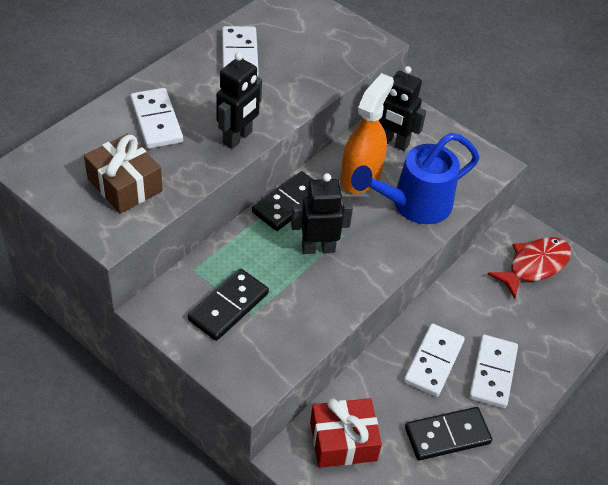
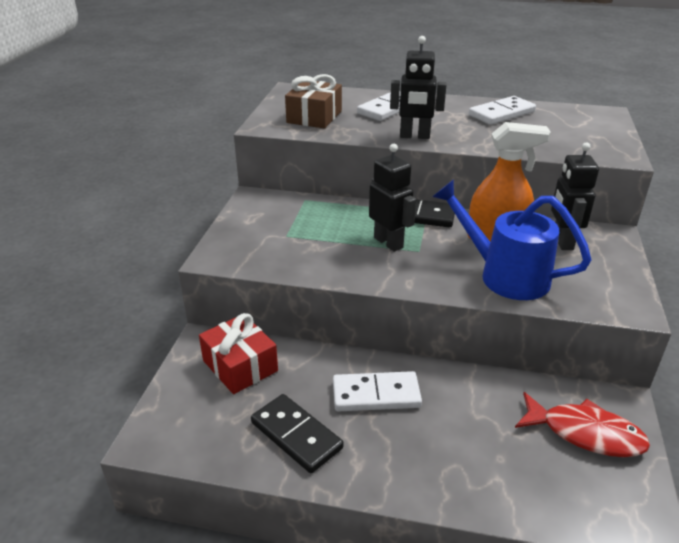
camera: 65 degrees right, 15 degrees down
(228, 306) = (285, 223): black domino -> none
(492, 373) = (403, 446): white domino -> none

